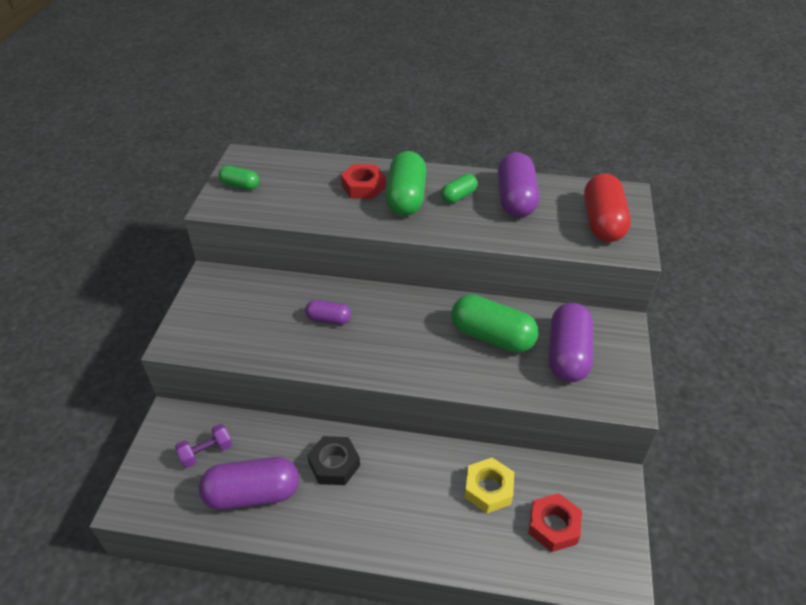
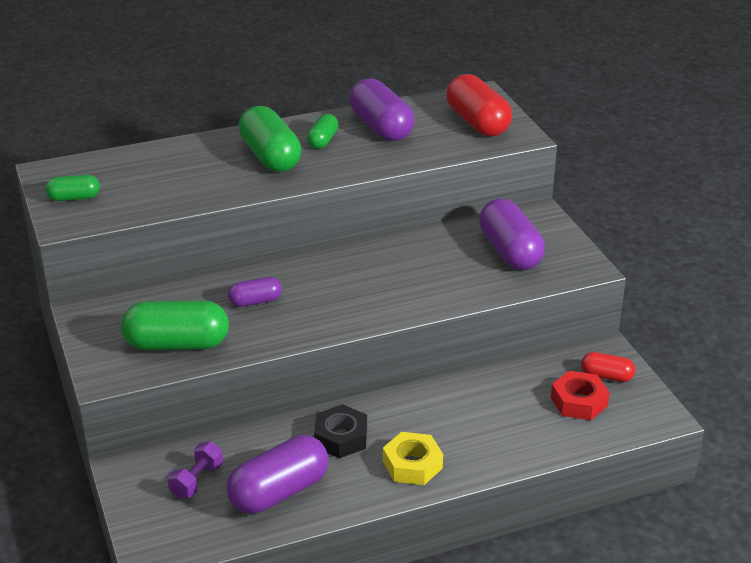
camera: 30 degrees left, 10 degrees down
(363, 187) = (215, 160): red nut -> none
(488, 489) = (502, 398): yellow nut -> yellow nut (412, 465)
(492, 336) = (430, 261): green capsule -> green capsule (177, 344)
(597, 510) = (606, 376): none -> red capsule

